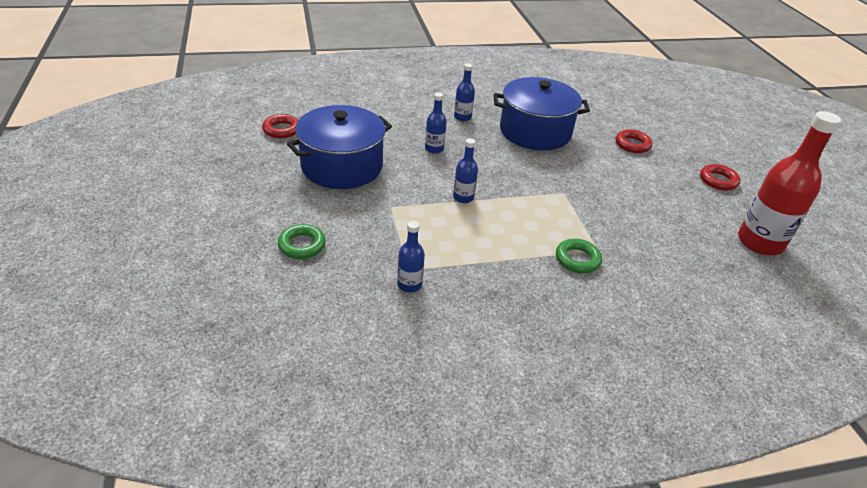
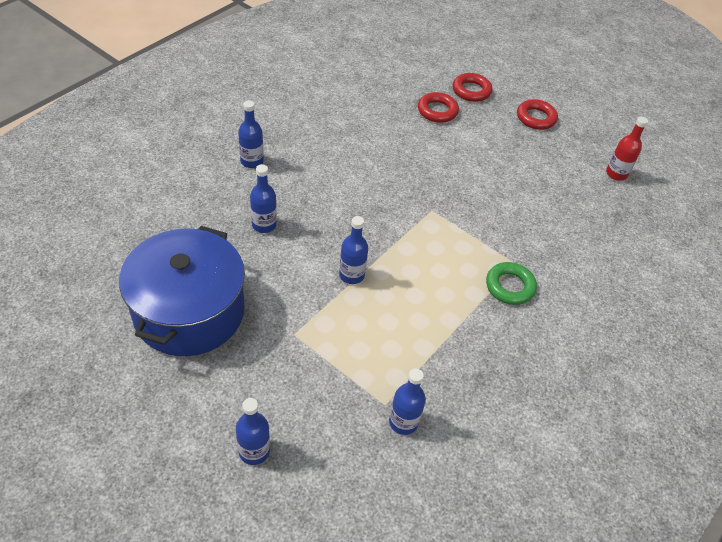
camera: 40 degrees left, 10 degrees up
(281, 130) = (61, 300): red ring -> red ring (471, 91)
(302, 245) = (254, 451): green ring -> blue bottle
(535, 131) = (340, 142): blue pot -> none
(760, 242) = (616, 174): red bottle -> red bottle, size x0.48

